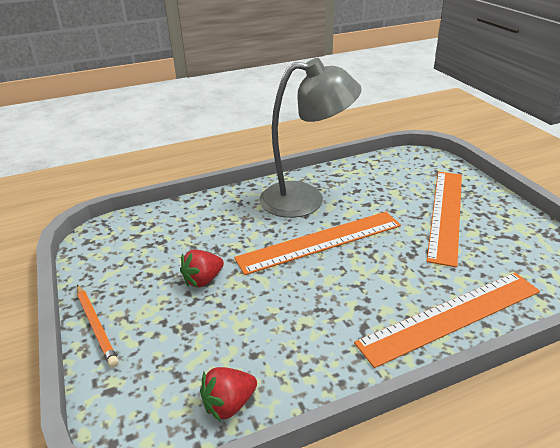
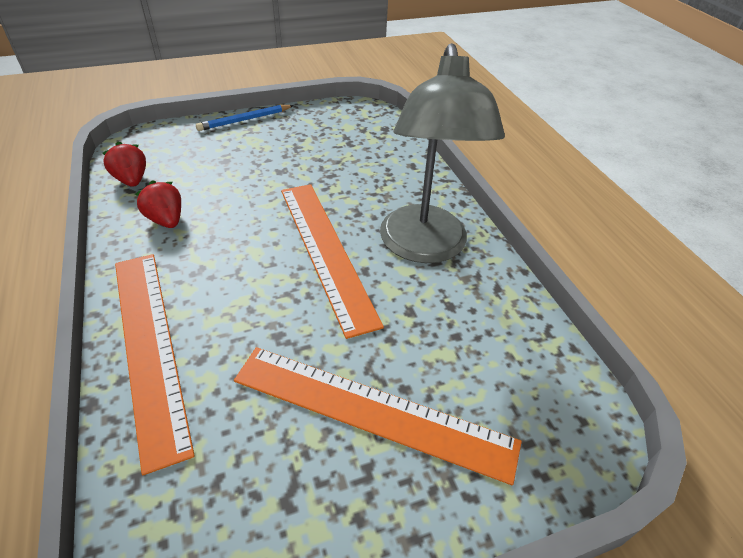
camera: 90 degrees right, 10 degrees up
(96, 326) = (244, 120): orange pencil -> blue pencil
(203, 280) = (282, 167): red strawberry -> red strawberry (166, 220)

